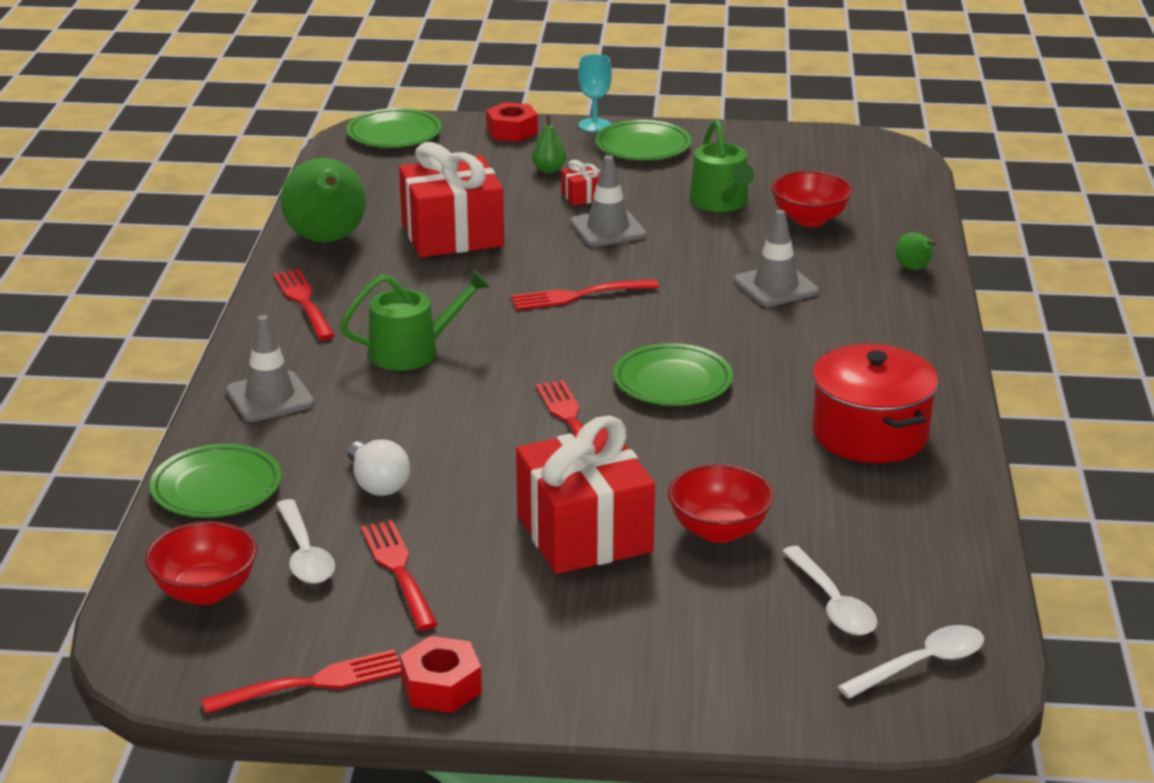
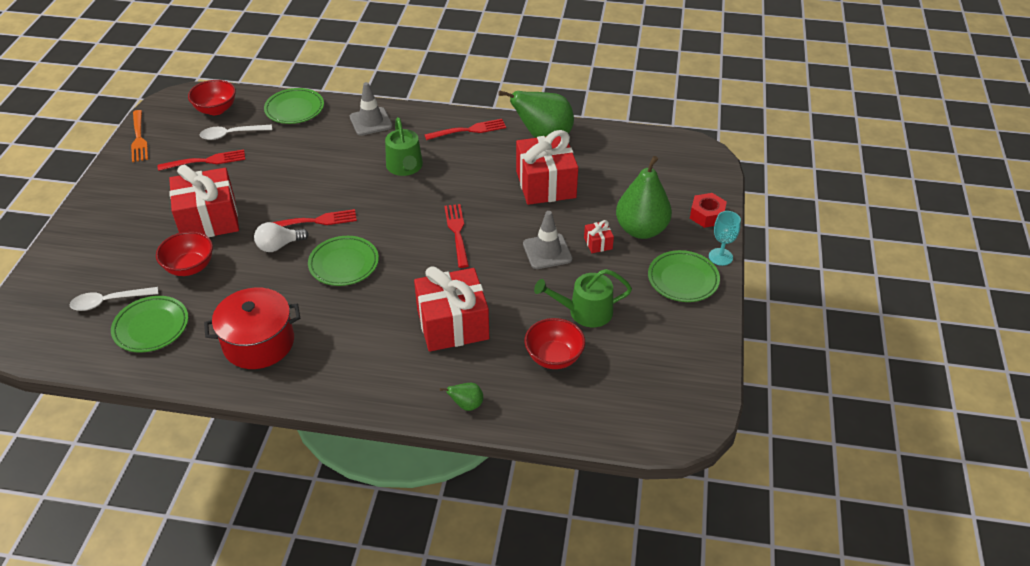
camera: 95 degrees right, 15 degrees up
(311, 684) = (138, 138): red fork -> orange fork
(377, 484) = (279, 155): white light bulb -> white light bulb (279, 246)
(394, 134) = (698, 162): green plate -> green plate (151, 327)
(441, 686) = (117, 172): red nut -> none
(549, 170) = (641, 230): green pear -> green pear, size x2.29
(775, 286) = (452, 324): grey traffic cone -> red gift
(922, 664) = (45, 327): white spoon -> none

